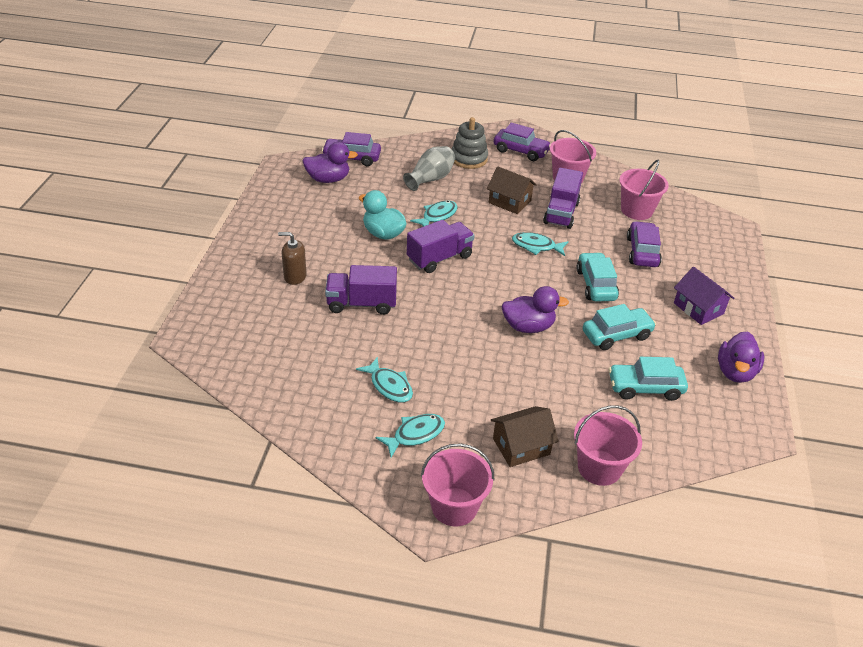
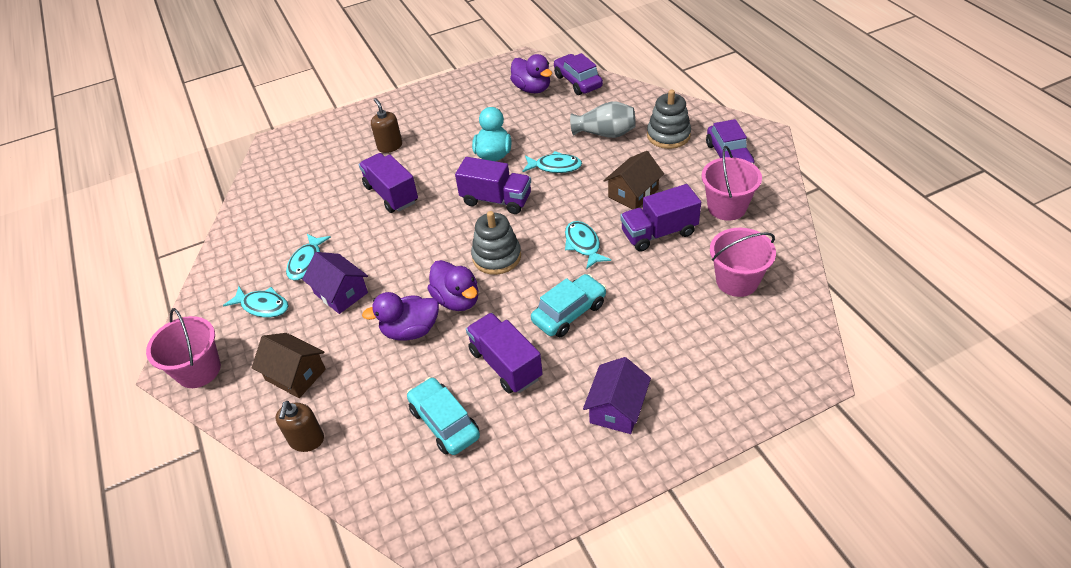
camera: 60 degrees right, 5 degrees up
(452, 382) = (341, 293): none -> purple house
(503, 288) = (496, 257): none -> grey stacking toy
(509, 202) = (633, 193): brown house -> brown house turned 45 degrees clockwise
(599, 467) = (306, 440): pink bucket -> brown soap dispenser
(616, 335) = (505, 364): turquoise car -> purple truck
(642, 252) = (665, 319): purple car -> none
(735, 372) = (537, 487): purple duck -> purple duck (410, 330)

